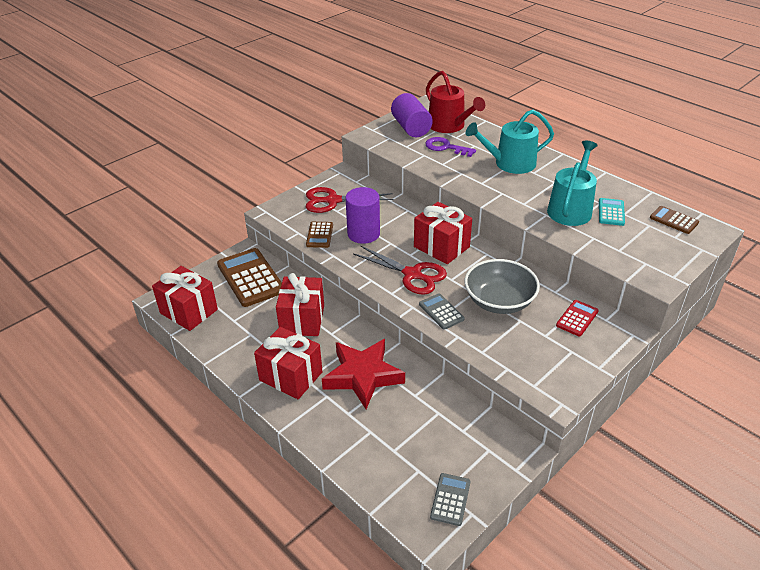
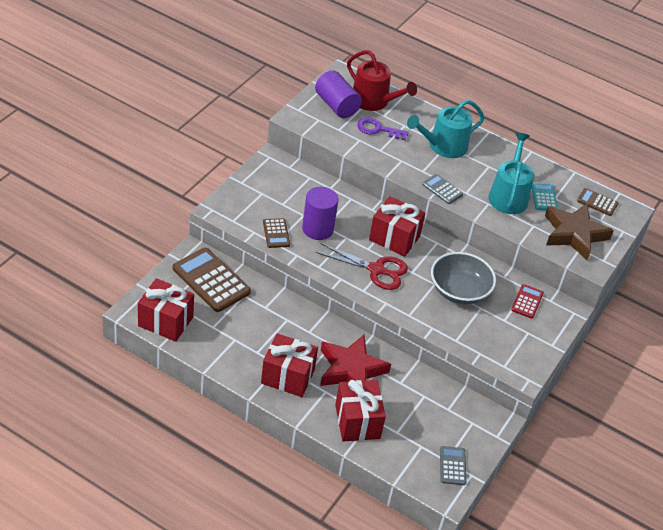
camera: 20 degrees left, 5 degrees up
(302, 320) = (278, 320): red gift -> red gift (357, 422)
(333, 201) = (275, 192): red scissors -> none
(441, 312) = (412, 305): grey calculator -> grey calculator (442, 189)
(640, 249) = (574, 234): none -> brown star

